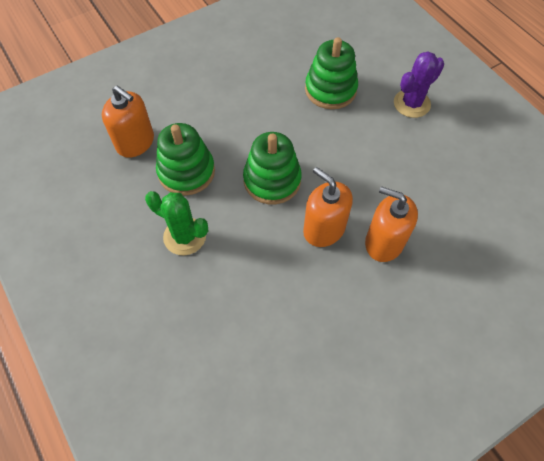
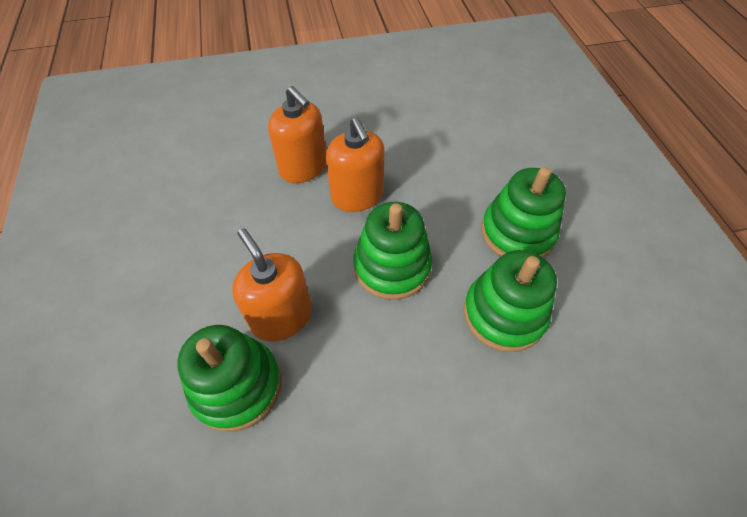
camera: 160 degrees left, 5 degrees down
(135, 142) = (579, 390): orange soap dispenser -> orange soap dispenser (281, 317)
(184, 236) = (517, 233): green cactus -> green stacking toy
(411, 103) = (140, 317): purple cactus -> none

